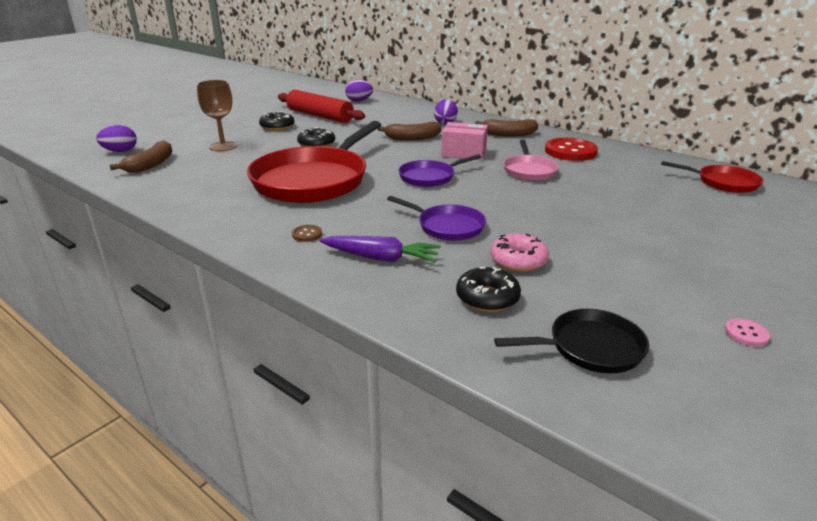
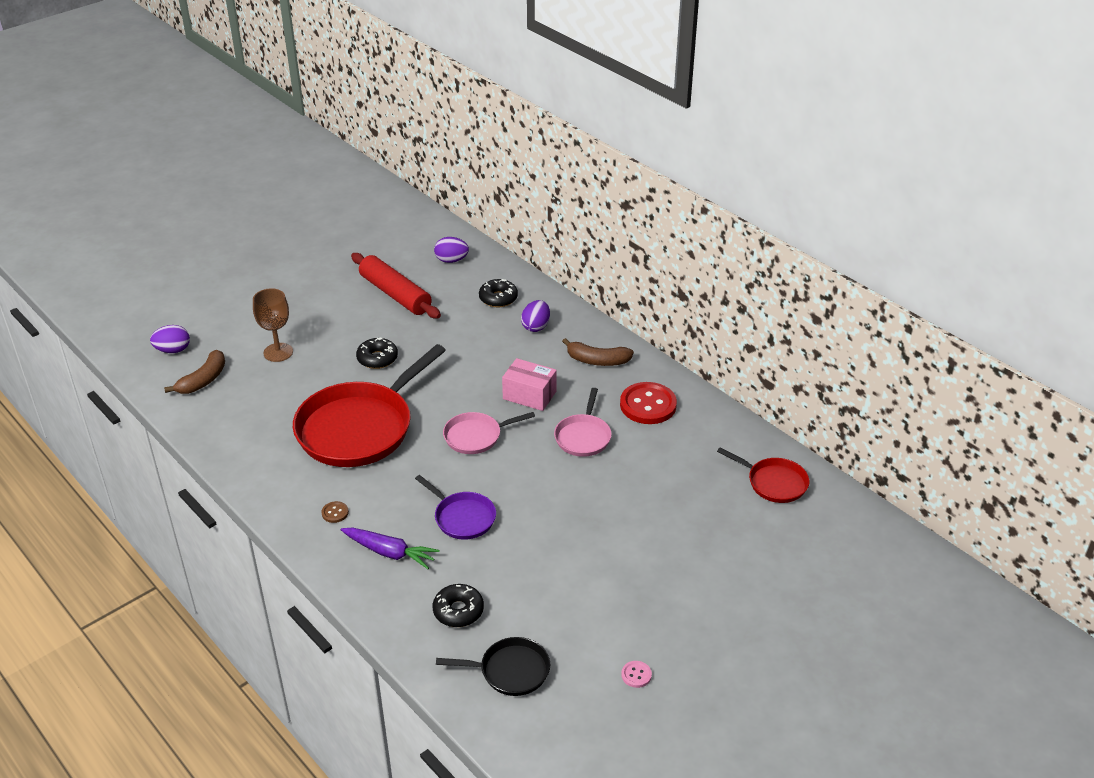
camera: 10 degrees right, 10 degrees up
(277, 127) = (342, 315): black donut -> black donut (498, 298)
(412, 138) = (486, 357): brown banana -> none
(429, 177) = (476, 436): purple pan -> pink pan
(518, 260) = (504, 571): pink donut -> none

